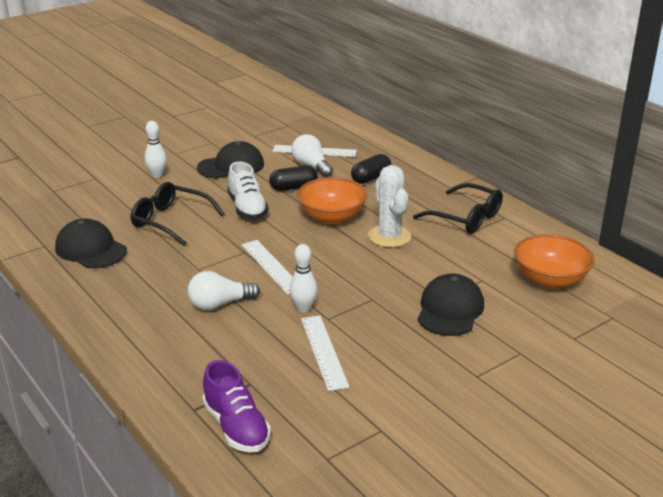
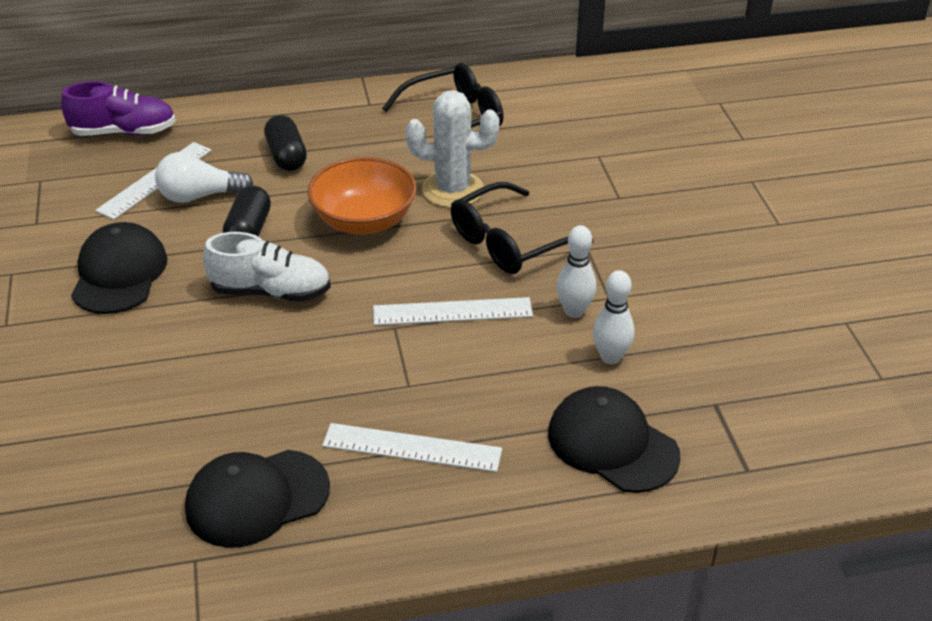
camera: 65 degrees left, 10 degrees up
(157, 175) = (66, 363): white bowling pin -> white bowling pin (610, 357)
(170, 221) = (241, 383): black glasses -> black glasses (509, 242)
(219, 304) = (517, 386): white light bulb -> none
(236, 427) = (798, 438): purple shoe -> purple shoe (124, 132)
(323, 351) = (678, 321): white ruler -> white ruler (412, 448)
(450, 310) = (646, 199): black cap -> black cap (612, 444)
(550, 279) = (627, 112): orange bowl -> none

